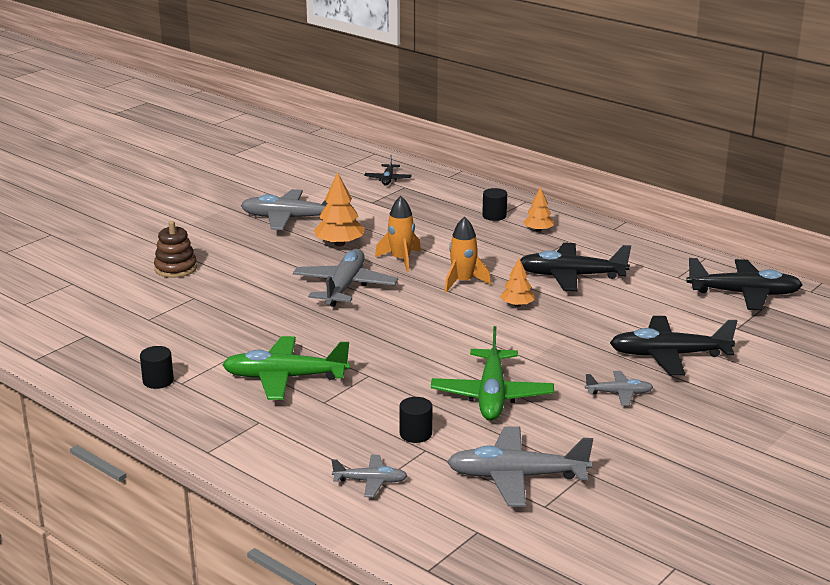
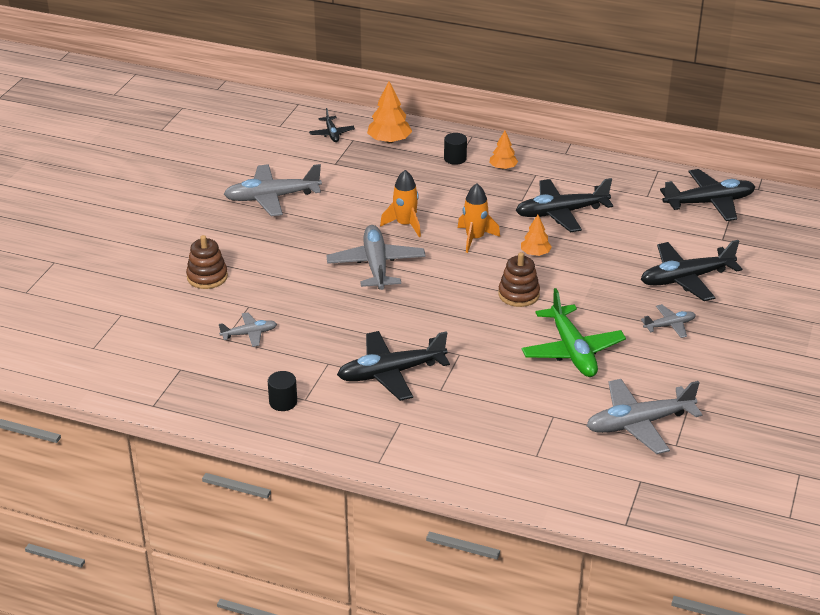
camera: 20 degrees left, 10 degrees up
(284, 378) = (390, 373): green plane -> black plane
(339, 244) = (338, 218): orange tree -> orange tree (389, 141)
(371, 481) = (530, 456): grey plane -> grey plane (249, 334)
(415, 434) = (536, 403): black cylinder -> none
(472, 336) = (518, 294): none -> brown stacking toy

